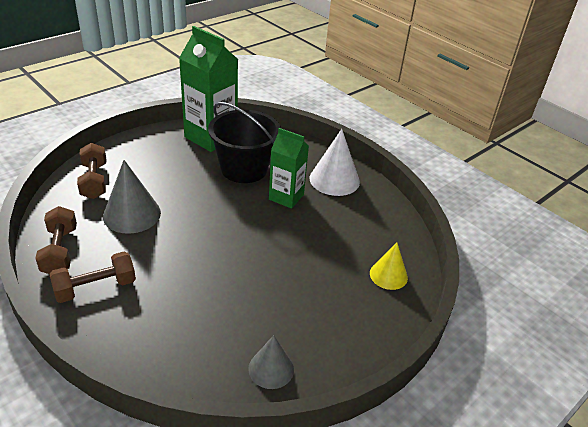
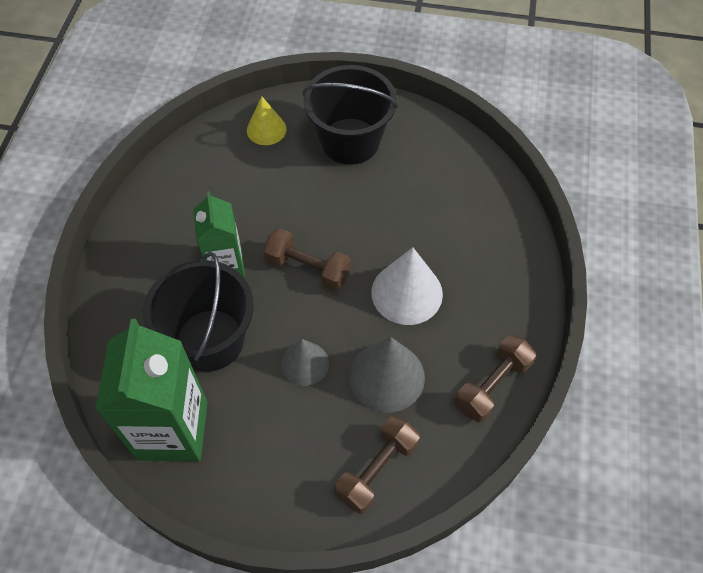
camera: 125 degrees left, 20 degrees up
(96, 288) = (493, 312): brown dumbbell -> brown dumbbell (308, 268)
(271, 369) = (434, 144): grey cone -> grey cone (305, 363)
(330, 315) = (350, 141): none -> black bucket
(334, 180) = (153, 244): white cone -> white cone (407, 293)

